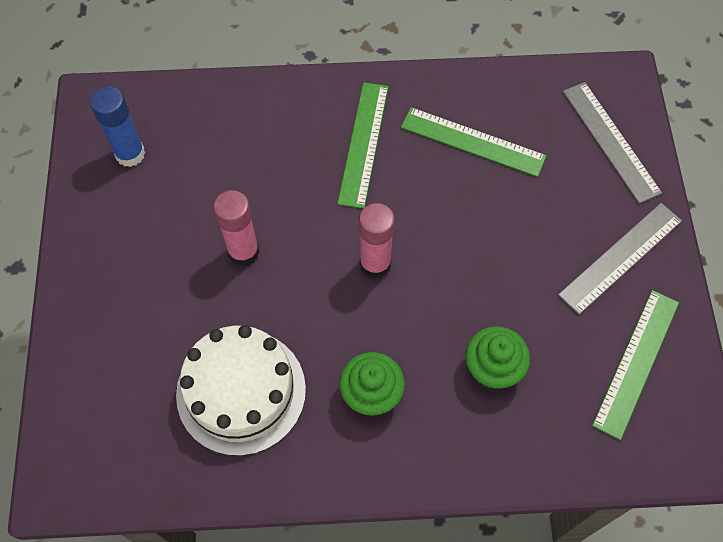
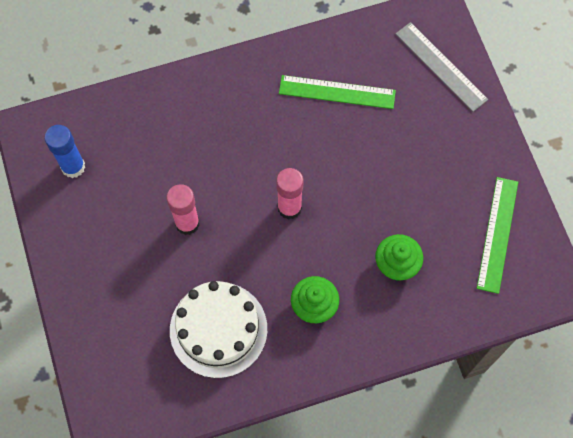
camera: 15 degrees left, 5 degrees up
(363, 143) = (253, 114): green ruler -> none
(620, 257) = (468, 157): grey ruler -> none

